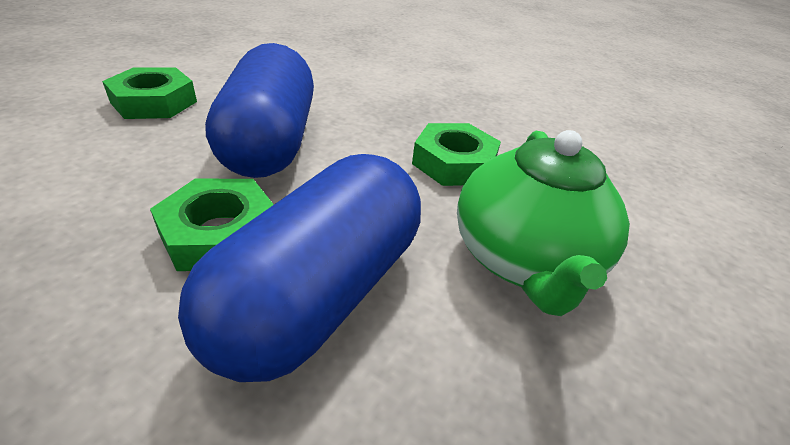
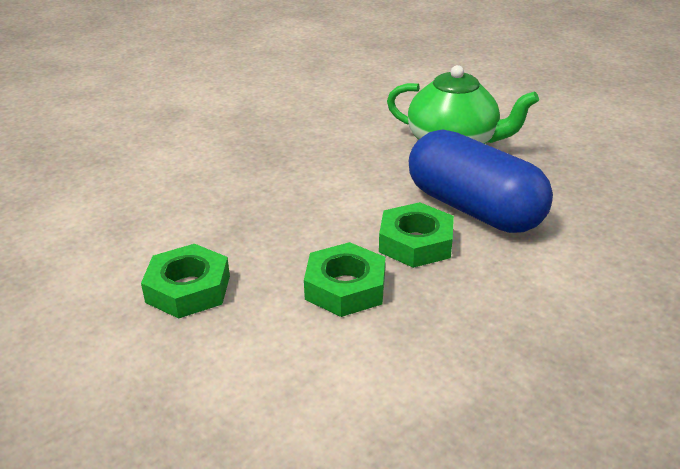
camera: 70 degrees left, 5 degrees down
(270, 142) = (295, 221): blue capsule -> none
(454, 163) = (349, 146): green nut -> green nut (345, 287)

